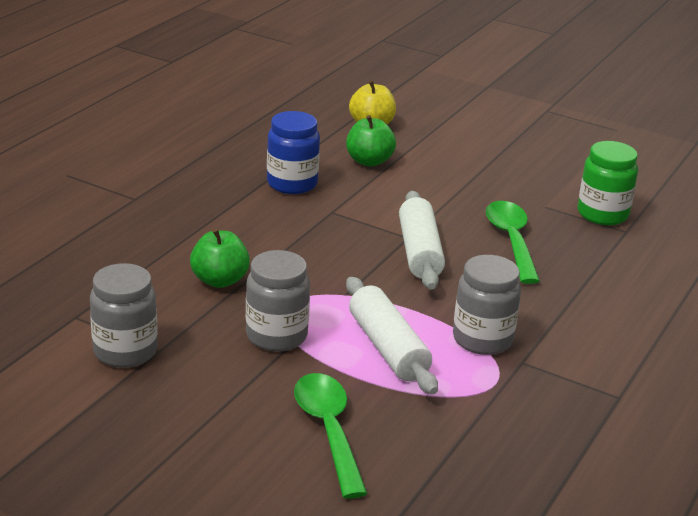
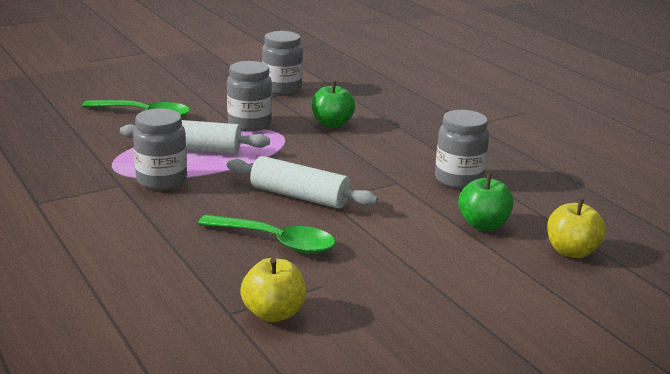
camera: 120 degrees right, 5 degrees down
(292, 184) = (459, 180): blue jar -> grey jar
(602, 214) = (274, 313): green jar -> yellow apple

